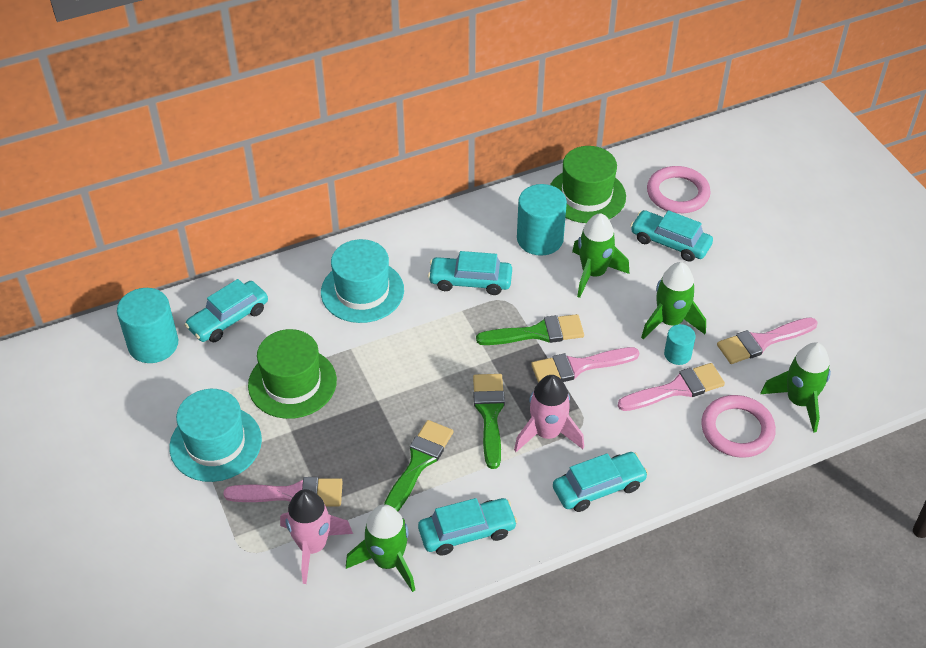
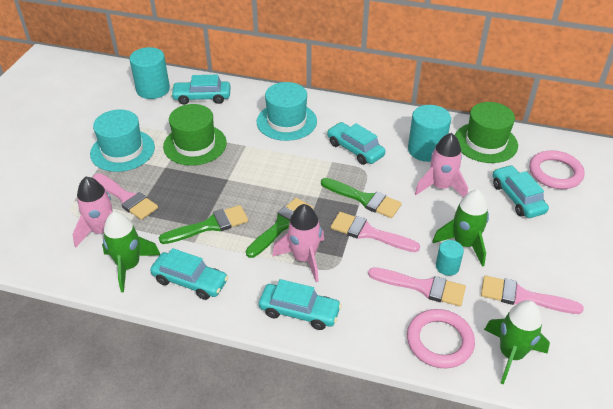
camera: 40 degrees right, 5 degrees down
(593, 273) = (440, 187): green rocket -> pink rocket

